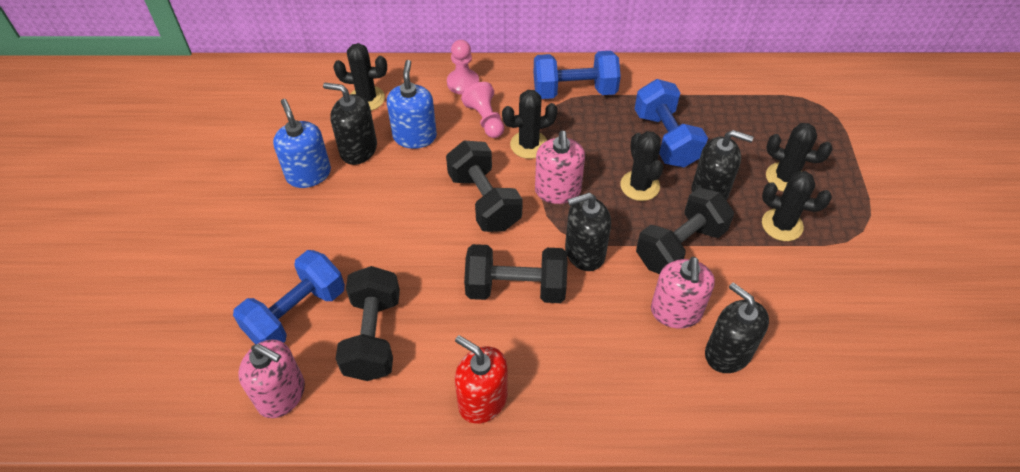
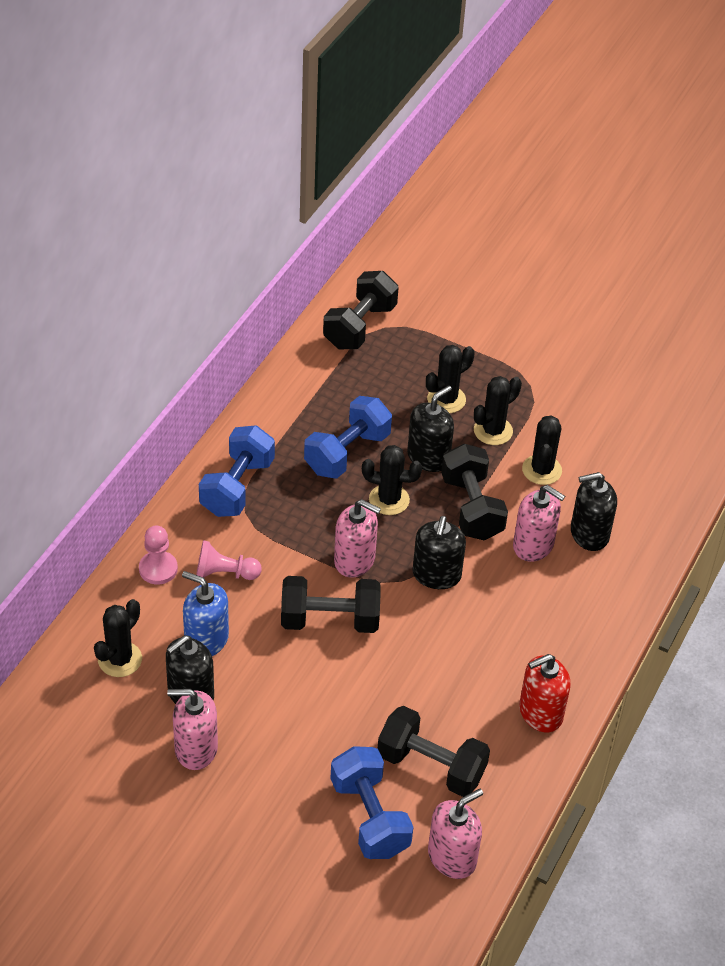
camera: 65 degrees left, 5 degrees down
(308, 174) = (196, 749): blue soap dispenser -> pink soap dispenser
(516, 288) = (443, 641): black dumbbell -> black dumbbell (360, 326)
(529, 145) = (283, 555): black cactus -> black cactus (541, 470)
(665, 139) = (347, 453): blue dumbbell -> blue dumbbell turned 60 degrees counterclockwise

